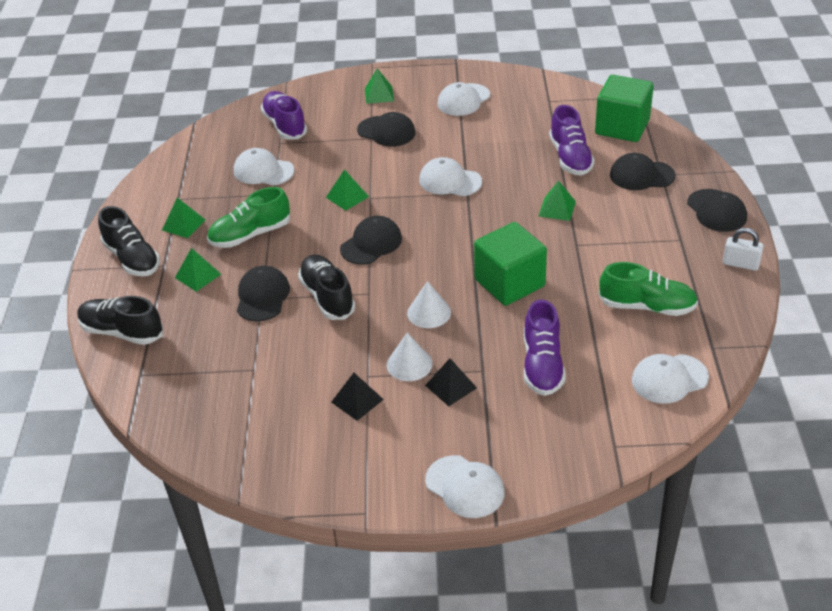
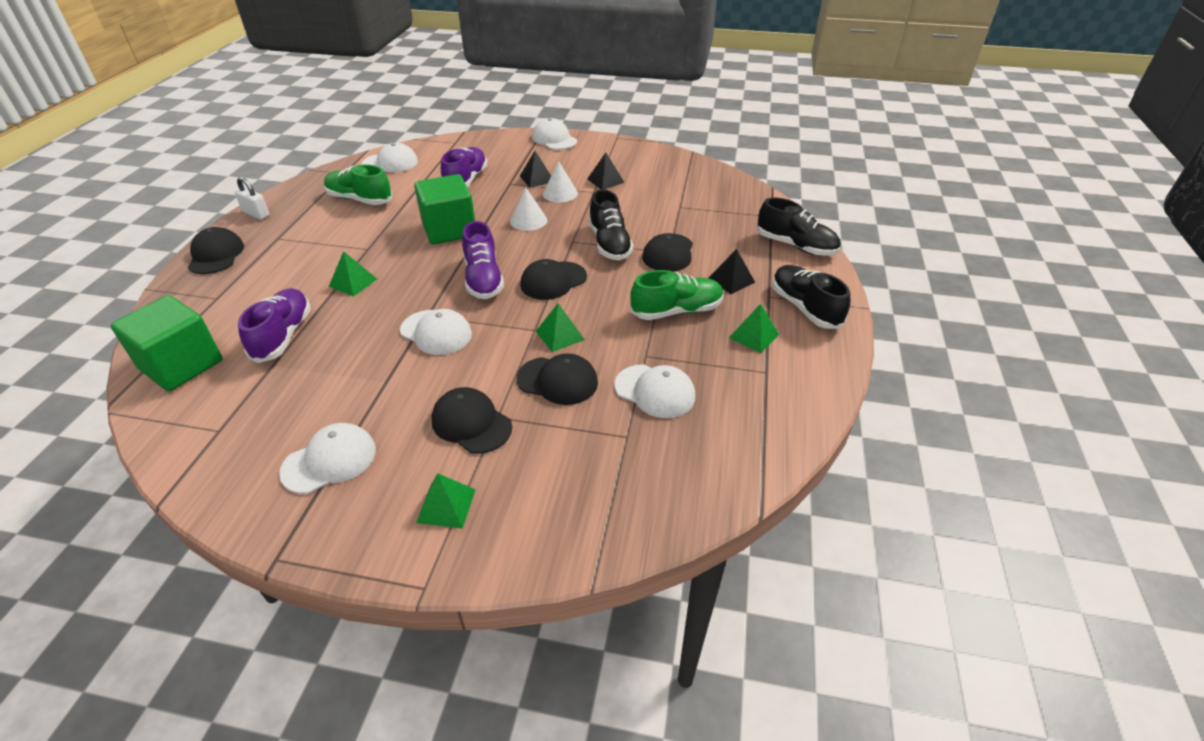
camera: 170 degrees left, 0 degrees up
(198, 276) = (731, 280): green pyramid -> black pyramid
(285, 125) = (613, 469): purple shoe -> purple shoe (483, 279)
(641, 175) = (236, 300): black cap -> black cap (557, 381)

